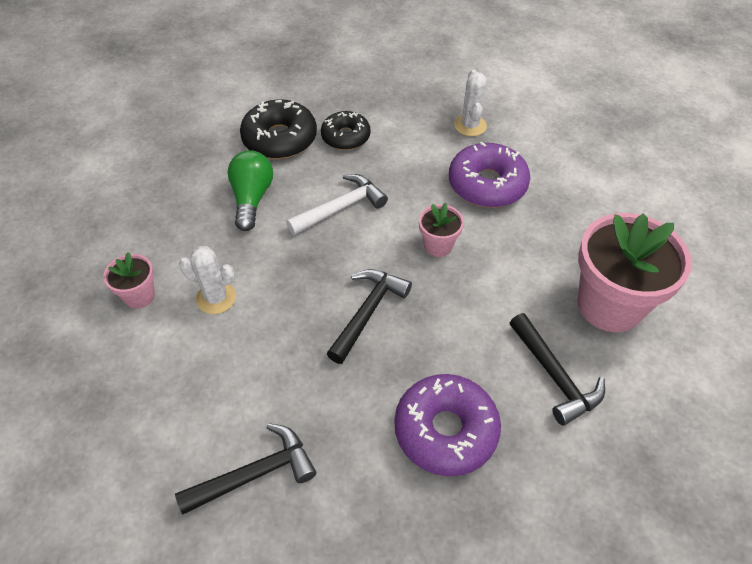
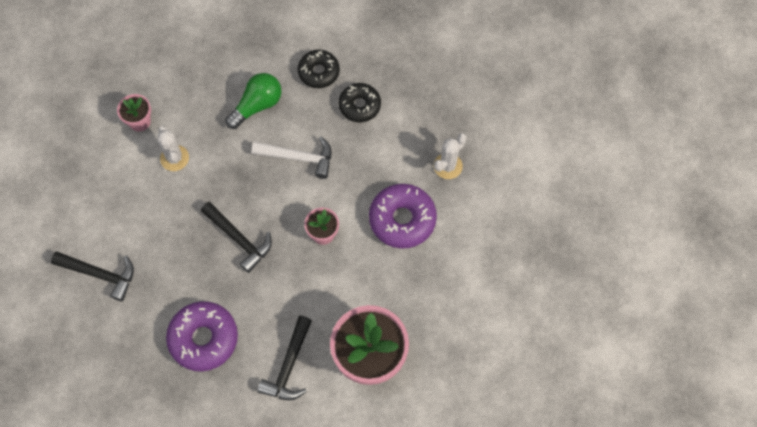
camera: 45 degrees right, 15 degrees up
(280, 139) = (319, 72): black donut -> black donut, size x0.66
(368, 312) = (239, 239): black hammer -> black hammer turned 60 degrees clockwise

